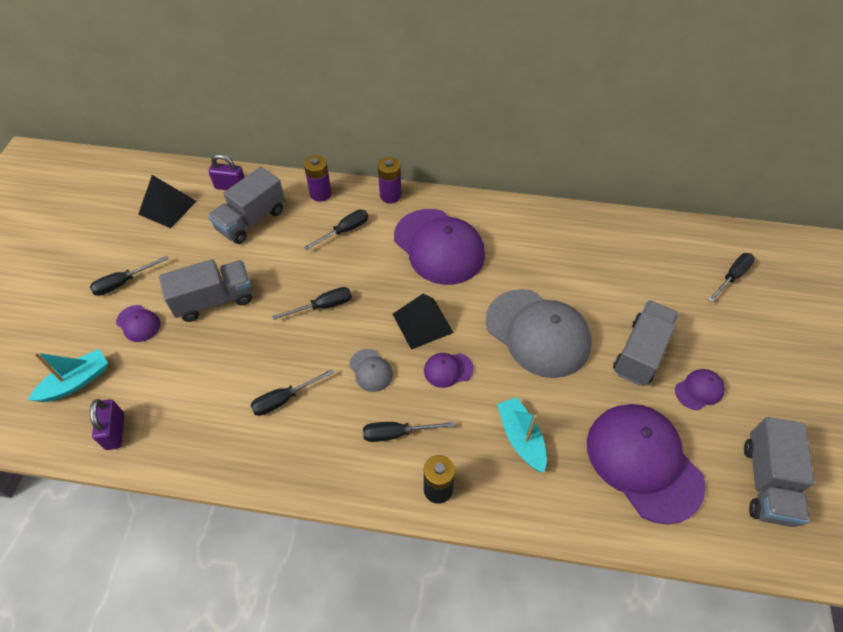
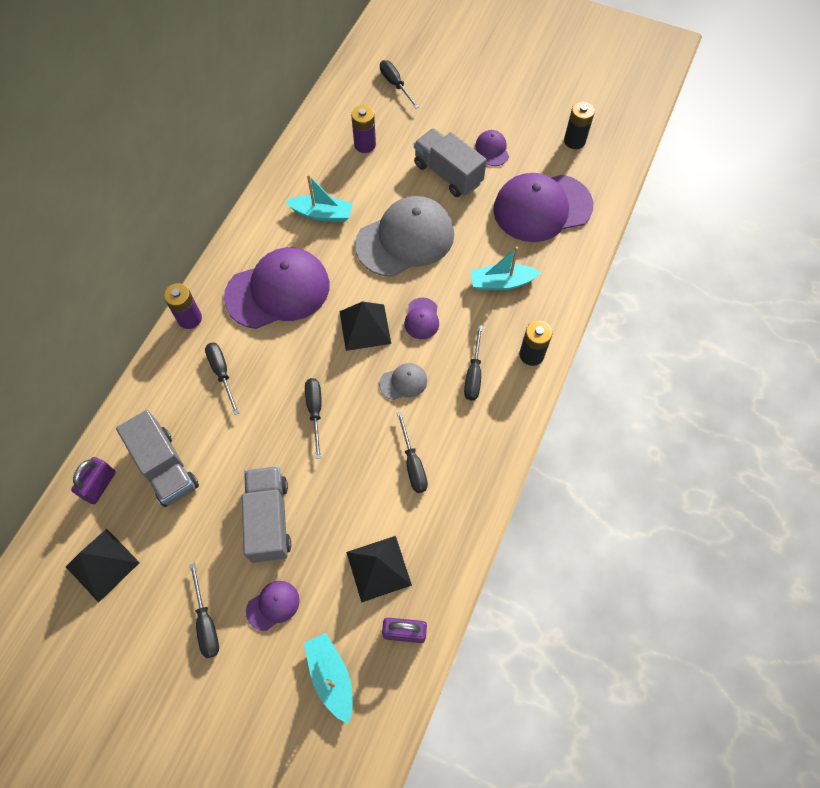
camera: 75 degrees left, 10 degrees up
(175, 395) = (378, 568): none -> black pyramid
(320, 194) = (156, 387): purple battery -> purple battery (365, 145)
(536, 257) = (322, 214): none -> turquoise boat
(767, 482) = (574, 141): grey truck -> black battery

